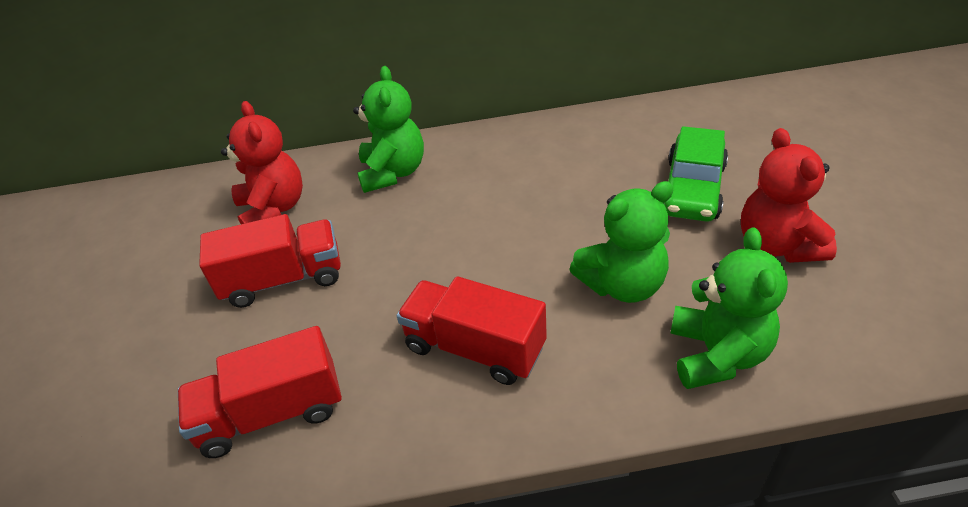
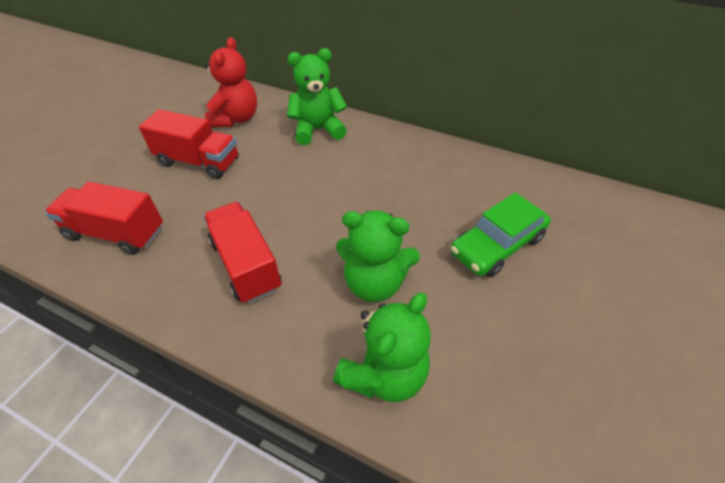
camera: 30 degrees right, 5 degrees up
(393, 172) = (318, 130): green teddy bear -> green teddy bear turned 135 degrees counterclockwise
(777, 245) = (517, 325): red teddy bear -> none

